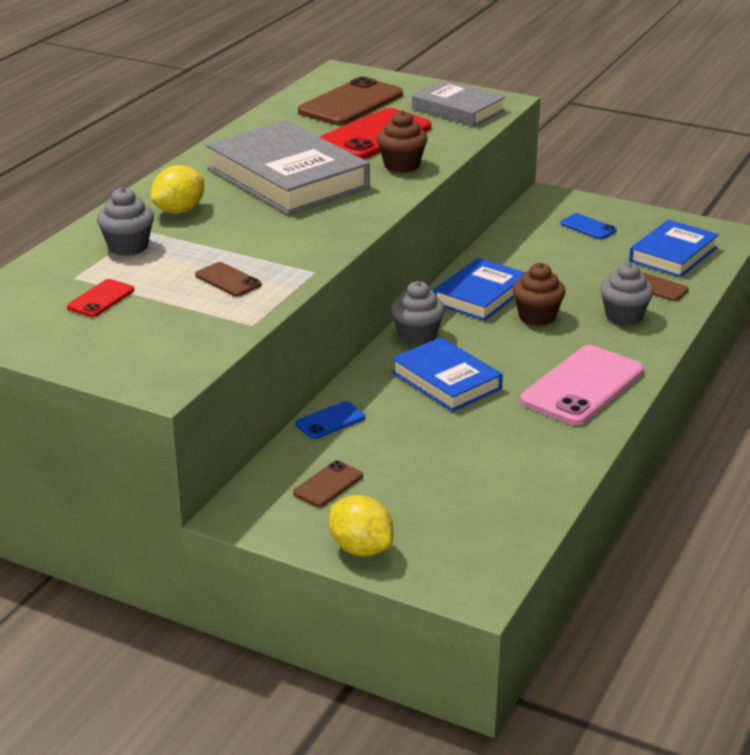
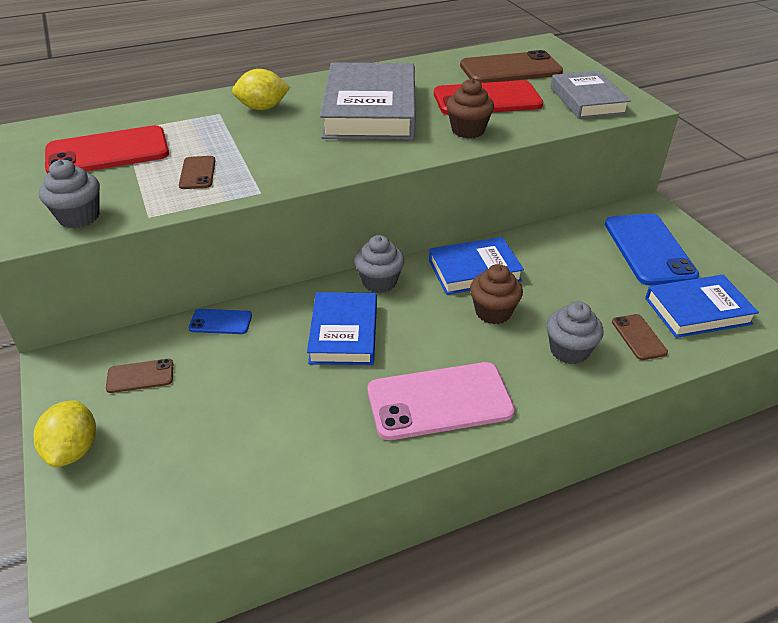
camera: 40 degrees right, 10 degrees up
(101, 299) = (108, 152): red phone -> red phone, size x2.09
(128, 247) = (189, 121): grey cupcake -> grey cupcake (79, 217)
(588, 227) = (648, 249): blue phone -> blue phone, size x2.09

